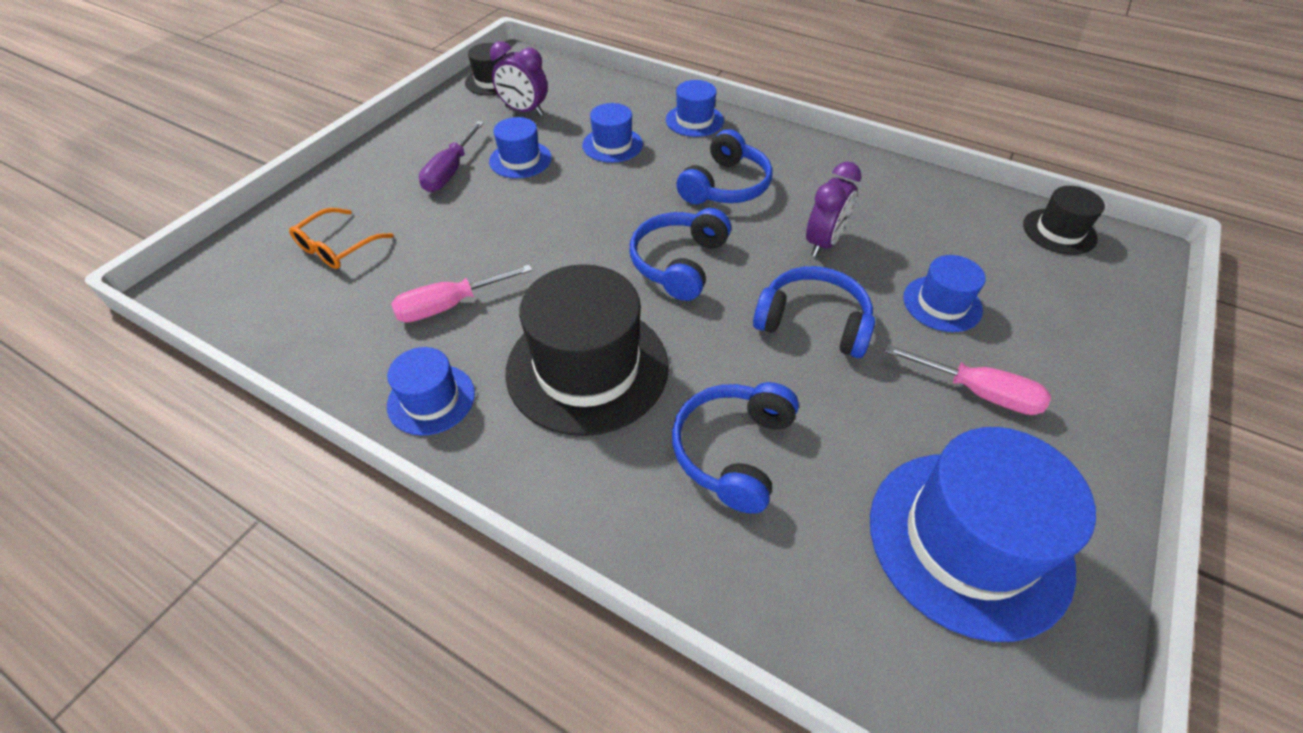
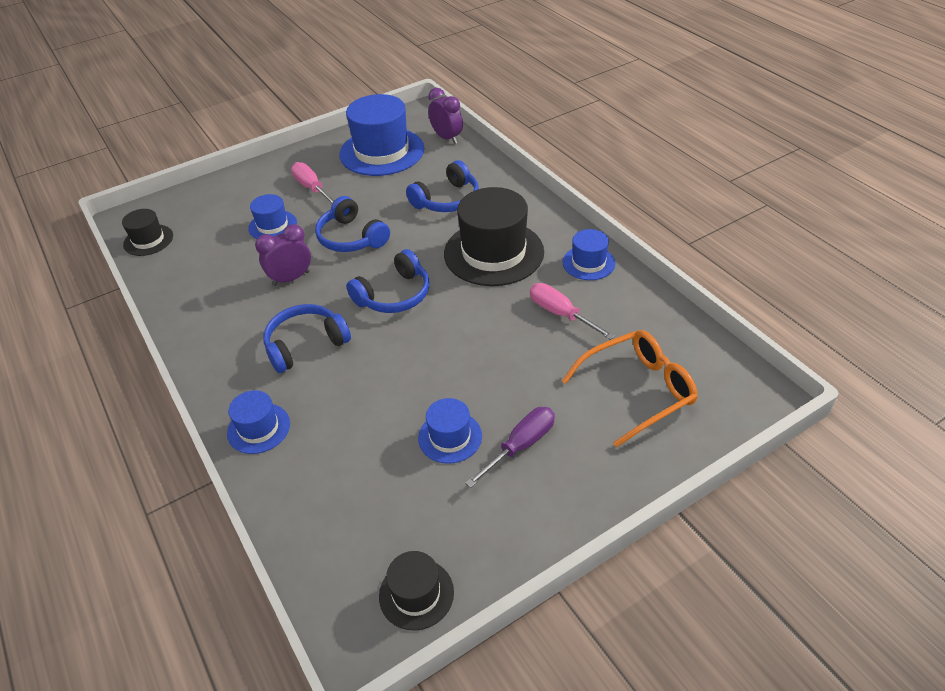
camera: 150 degrees left, 5 degrees down
(337, 248) = (638, 390): orange glasses -> orange glasses, size x1.59
(450, 305) = (561, 314): pink screwdriver -> pink screwdriver turned 135 degrees counterclockwise
(524, 111) = (409, 513): purple clock -> purple clock (447, 138)
(612, 145) = (356, 424): blue hat -> none

